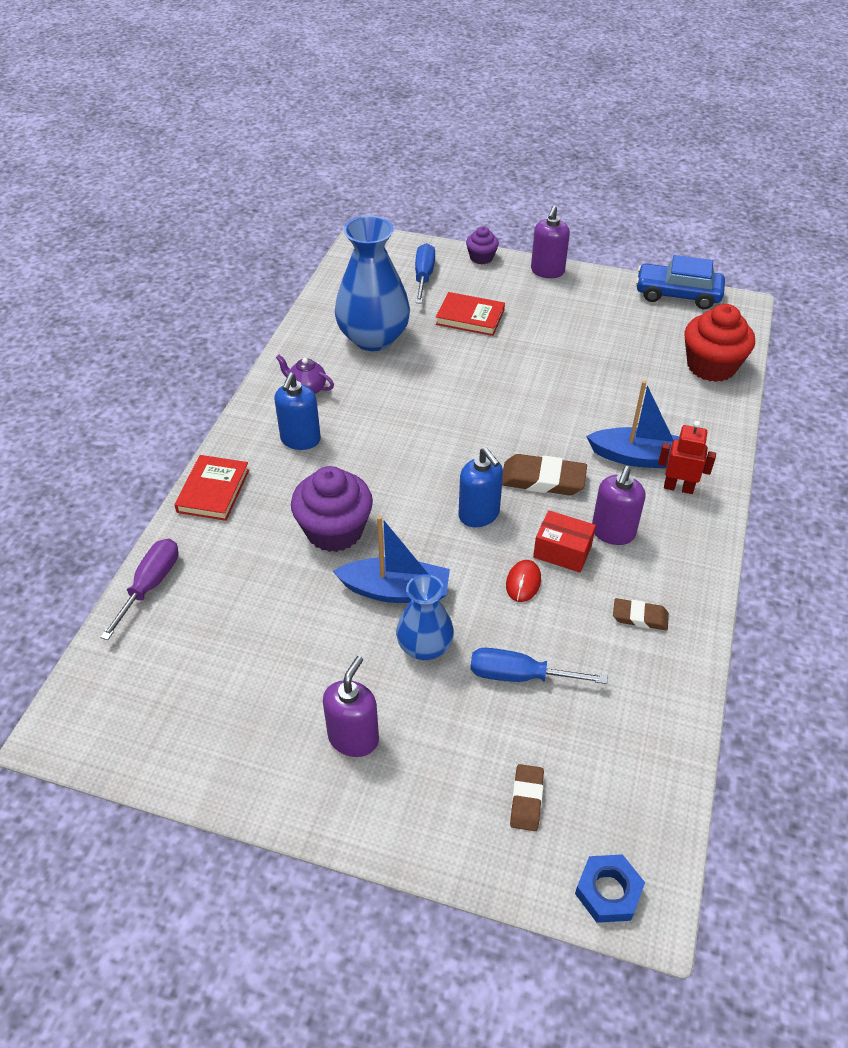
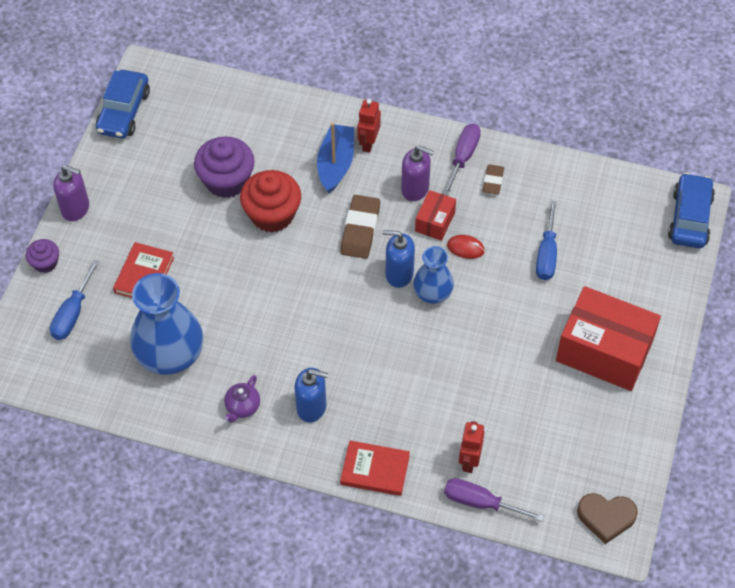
camera: 90 degrees left, 10 degrees up
(96, 720) = (606, 517): none -> brown heart
(208, 576) = (469, 461): none -> red robot
(334, 530) = (418, 374): purple cupcake -> purple cupcake (226, 181)
(353, 738) = (604, 351): purple soap dispenser -> red box
(395, 591) = (477, 329): blue boat -> none
(424, 276) = (72, 313): blue screwdriver -> blue screwdriver turned 75 degrees counterclockwise
(425, 646) = (526, 310): blue vase -> blue vase (432, 293)
(479, 514) = (399, 274): blue soap dispenser -> blue soap dispenser turned 135 degrees counterclockwise
(526, 799) = (637, 254): brown eraser -> none
(608, 891) = (689, 218): blue nut -> blue car
(676, 584) = (463, 157): none -> purple screwdriver
(711, 366) = (226, 102): red cupcake -> red cupcake (272, 214)

